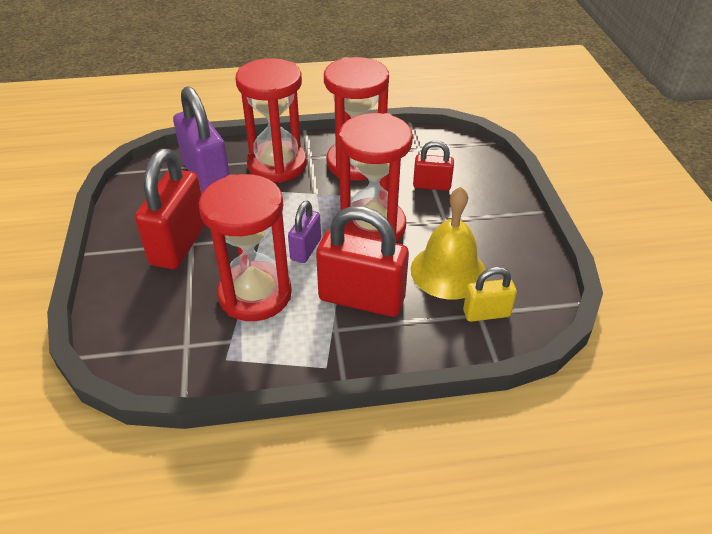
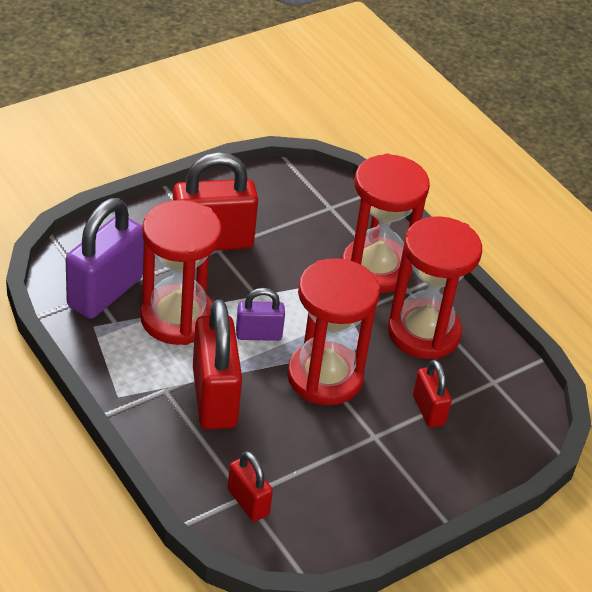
camera: 60 degrees right, 0 degrees up
(207, 176) = (320, 222): purple padlock -> purple padlock (105, 292)
(448, 271) = (292, 457): yellow bell -> none
(486, 313) = (248, 502): yellow padlock -> red padlock

